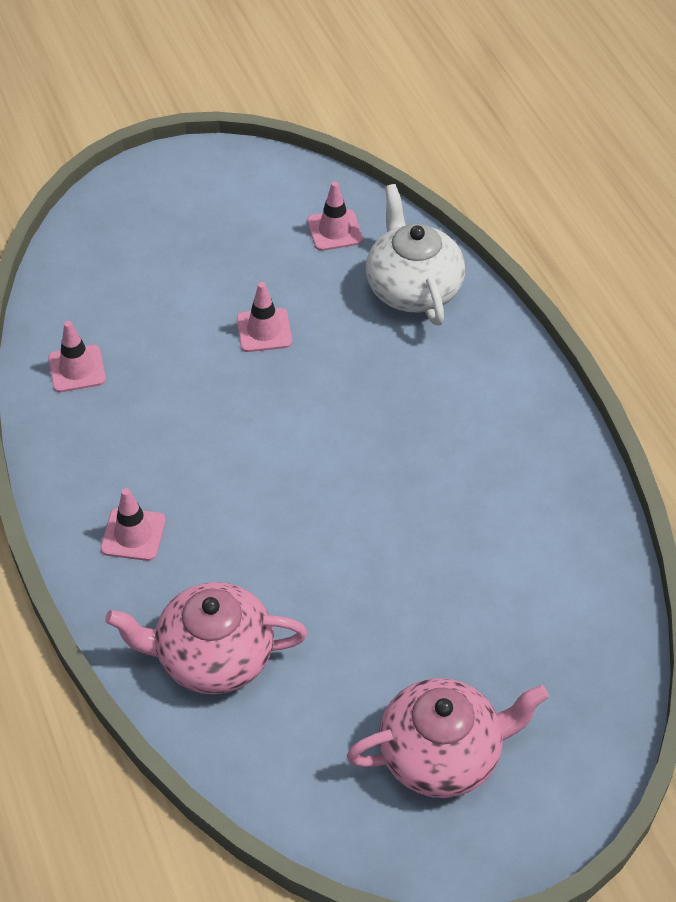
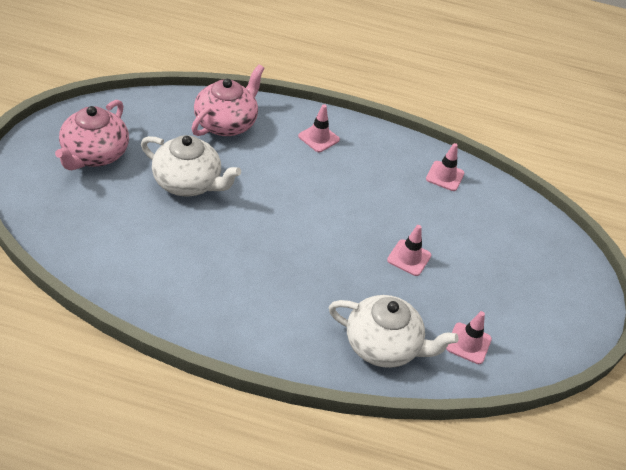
camera: 120 degrees right, 5 degrees down
(375, 608) = (188, 183): none -> white teapot

